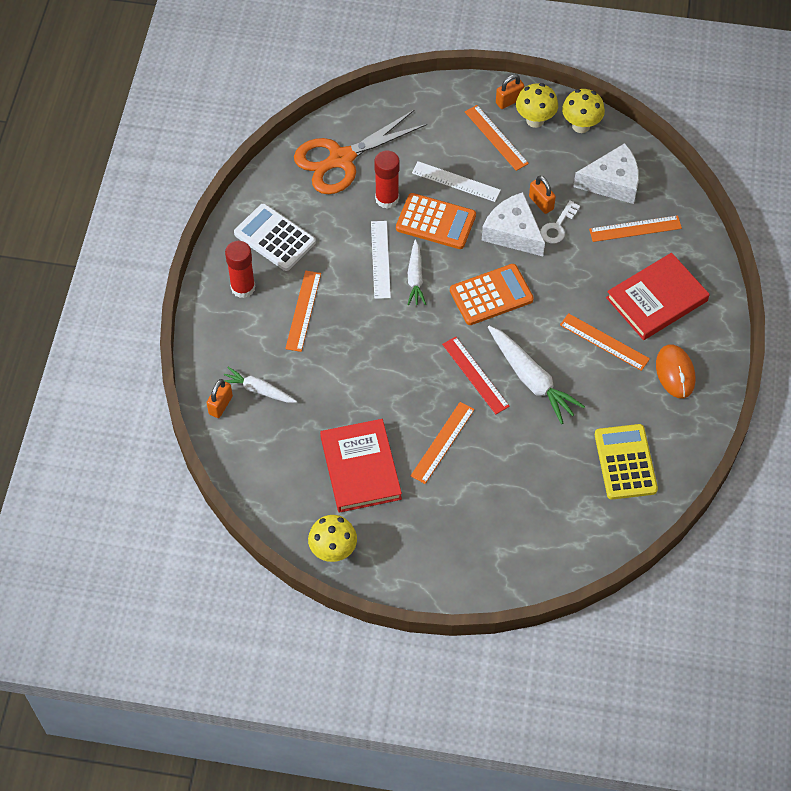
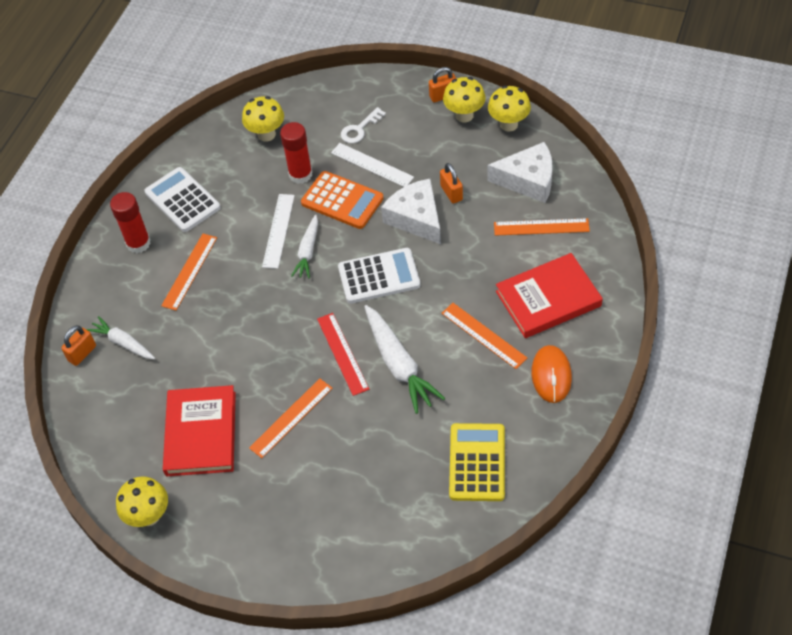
camera: 15 degrees right, 5 degrees down
(341, 159) = (266, 134): orange scissors -> yellow mushroom
(491, 295) = (379, 276): orange calculator -> white calculator
(496, 137) = (422, 128): orange ruler -> none
(557, 226) = (462, 217): white key -> white key (359, 129)

